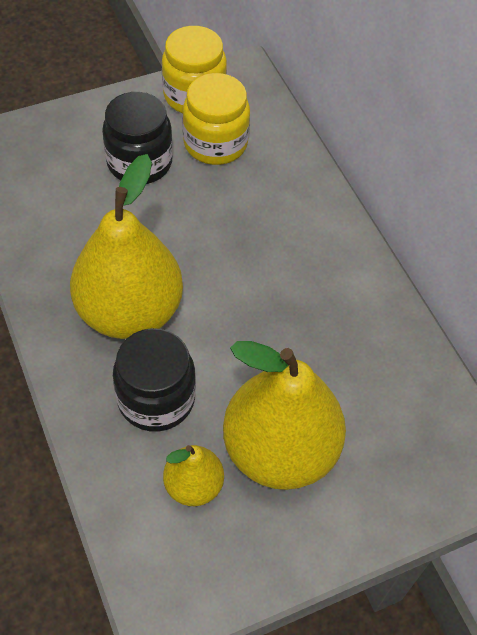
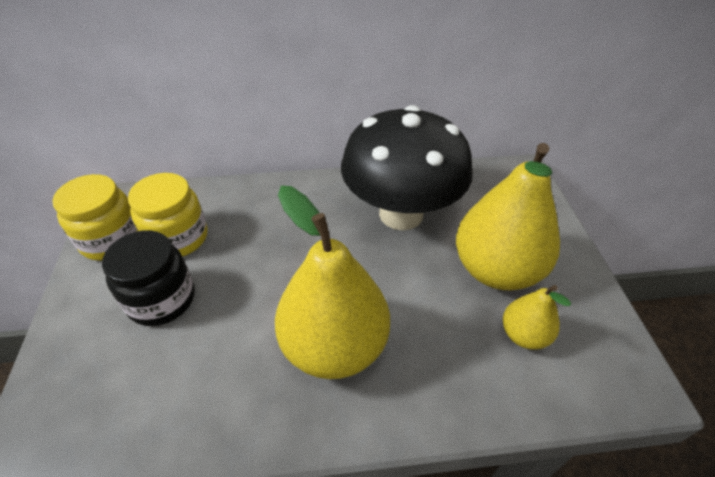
camera: 70 degrees left, 10 degrees down
(156, 399) = (434, 344): black jar -> none
(333, 334) = (401, 214): none -> black mushroom

